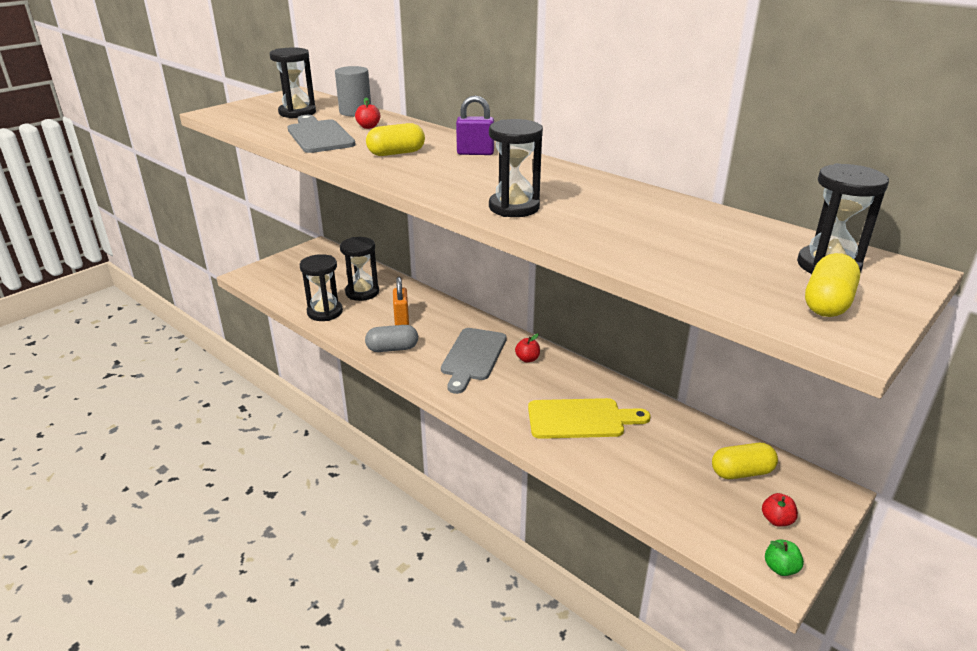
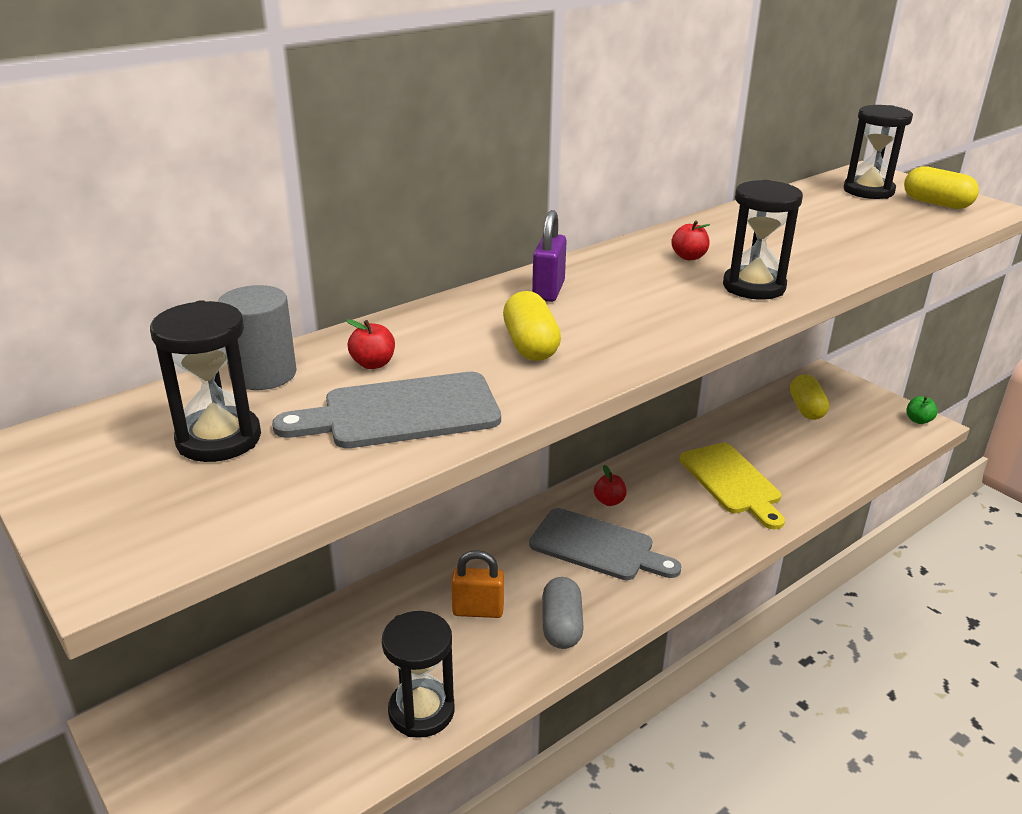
camera: 80 degrees left, 0 degrees up
(362, 292) = (367, 656): black hourglass -> none
(580, 419) = (732, 482): yellow cutting board -> yellow cutting board turned 150 degrees clockwise
(776, 520) = (864, 408): red apple -> red apple (689, 257)

